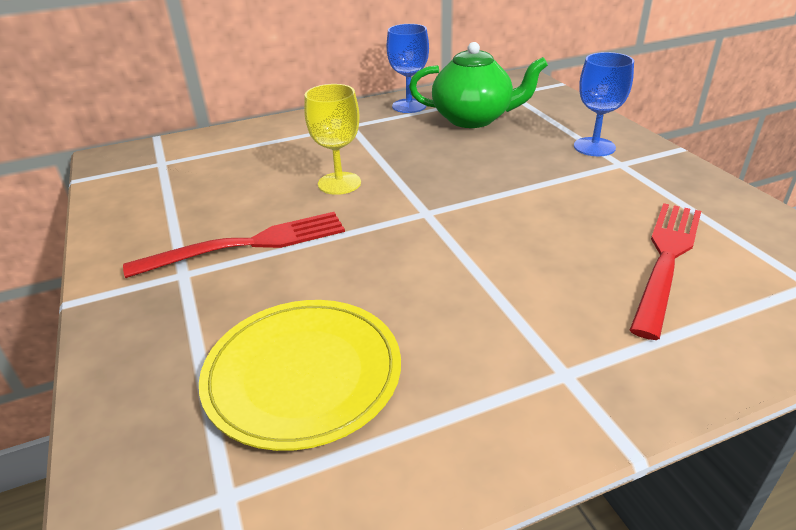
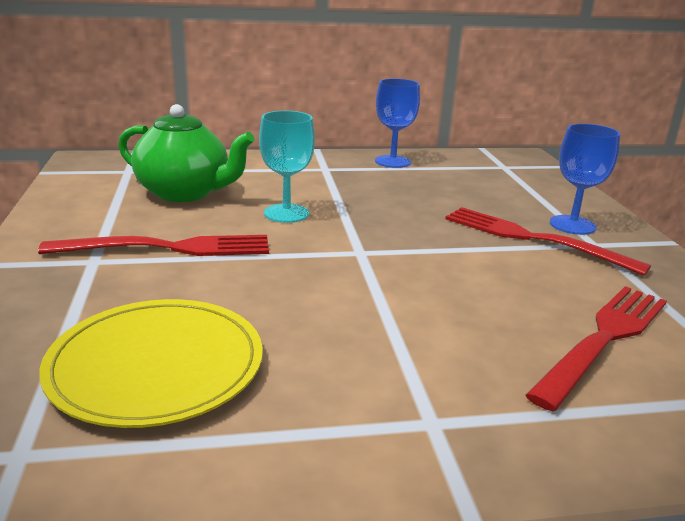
camera: 10 degrees right, 10 degrees down
(339, 183) = (286, 213): yellow goblet -> turquoise goblet
(473, 119) = (453, 182): green teapot -> green teapot (185, 193)
(566, 168) = (531, 238): none -> red fork

